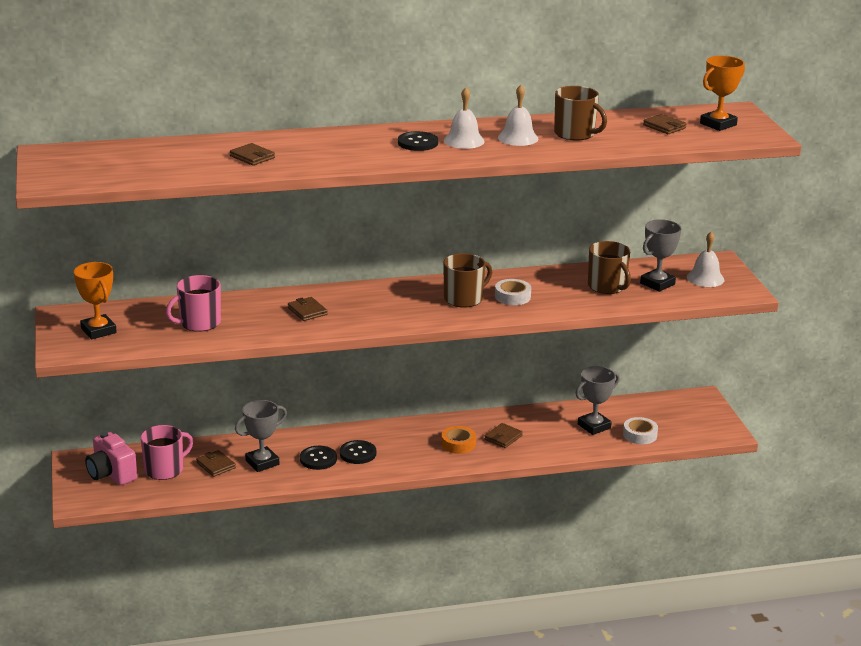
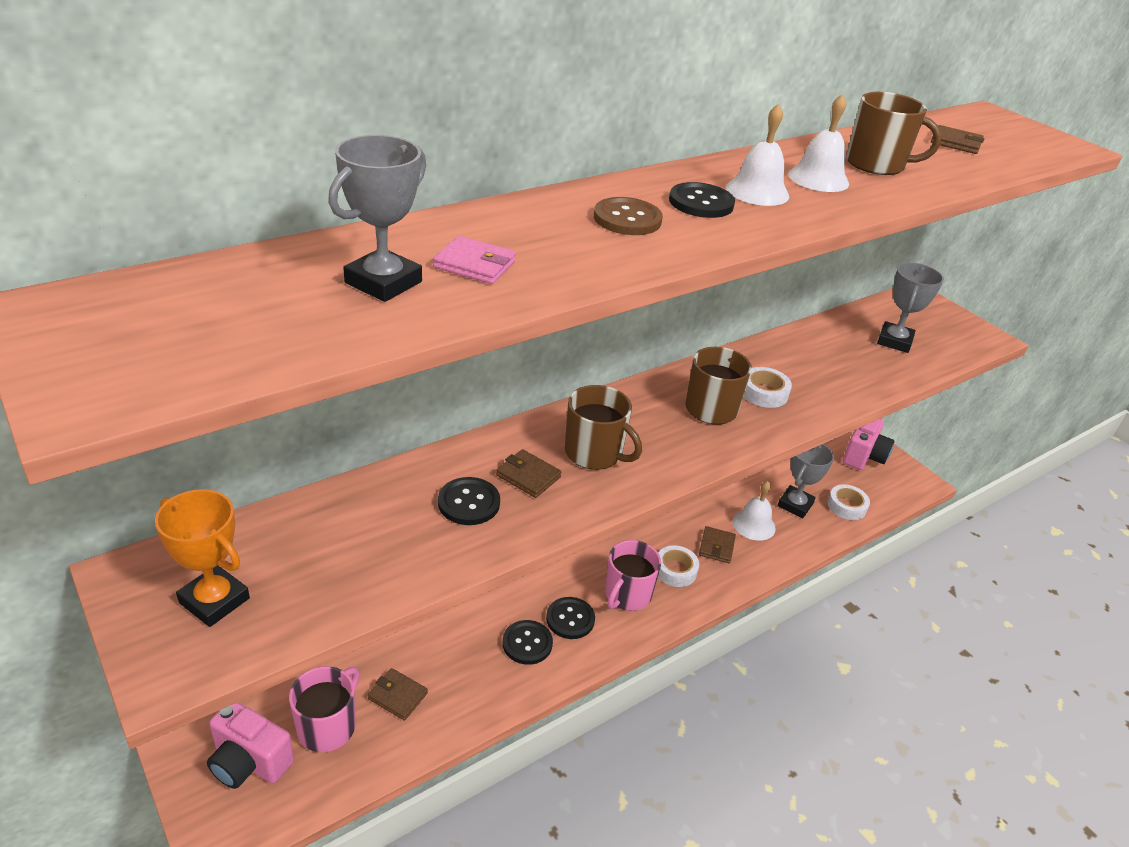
camera: 25 degrees left, 10 degrees up
(199, 323) = (380, 540): pink mug -> pink mug (627, 594)
(252, 157) = (474, 264): brown wallet -> pink wallet
(261, 317) = (469, 503): none -> black button
(262, 462) = (458, 671): grey trophy -> grey trophy (383, 282)
(361, 146) = (627, 219): none -> brown button
(458, 444) = (675, 570): orange tape -> white tape
(607, 286) = (849, 355): brown mug -> brown mug (594, 453)
(689, 408) = (863, 456): none -> pink camera
(705, 278) = (931, 324): white bell -> white bell (754, 524)
(718, 124) = (1003, 134): orange trophy -> none

